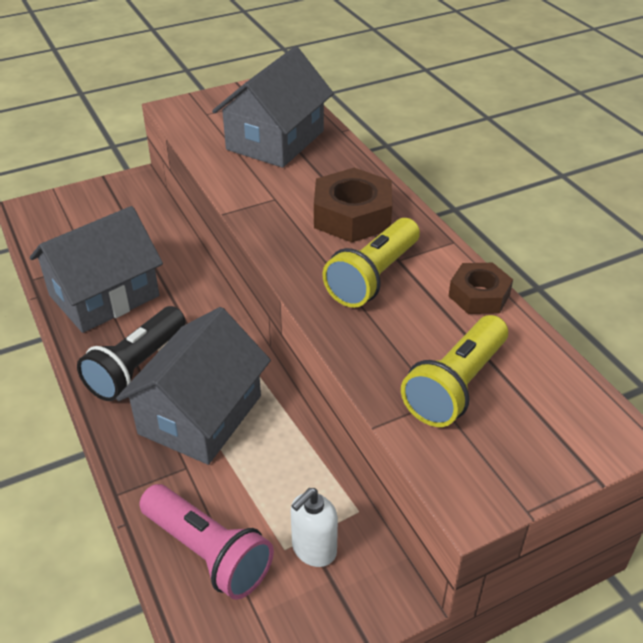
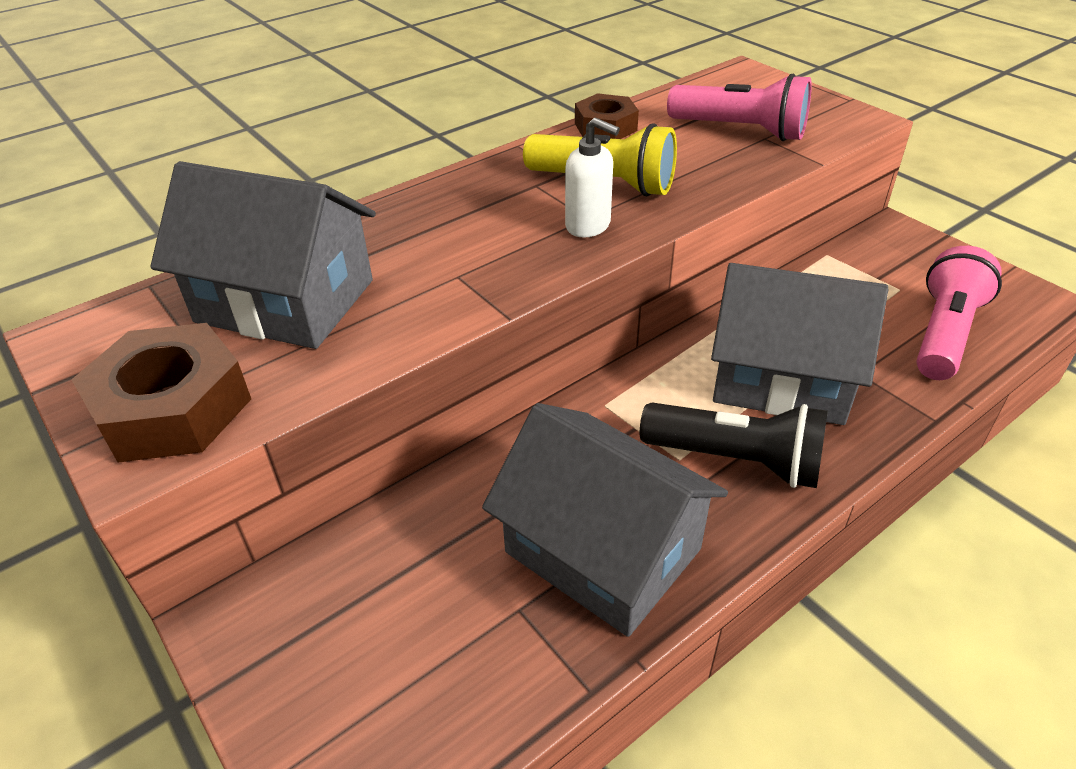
camera: 100 degrees left, 0 degrees up
(313, 549) = (886, 272): white soap dispenser -> white soap dispenser (588, 225)
(352, 215) = (485, 209): brown nut -> brown nut (172, 408)
(456, 386) = (740, 130): yellow flashlight -> pink flashlight

